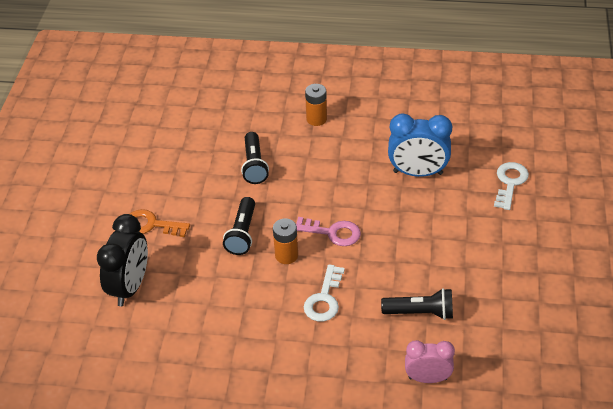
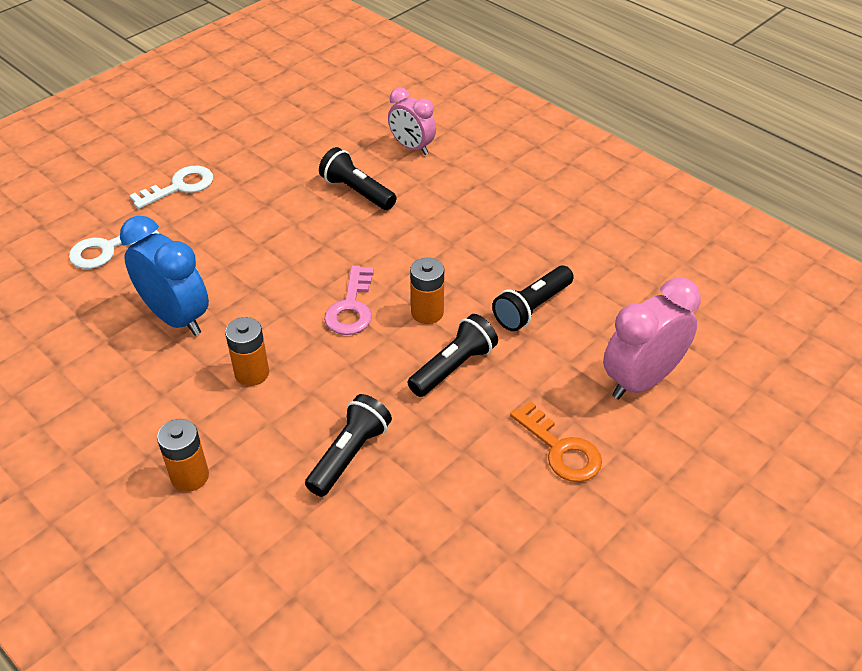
camera: 145 degrees left, 0 degrees up
(130, 287) = (641, 381): black clock -> pink clock
(227, 295) = (532, 308): none -> black flashlight
(324, 299) = (433, 250): white key -> white key (180, 187)
(332, 233) = (351, 307): pink key -> pink key turned 135 degrees counterclockwise
(343, 171) = (252, 373): none -> orange battery

